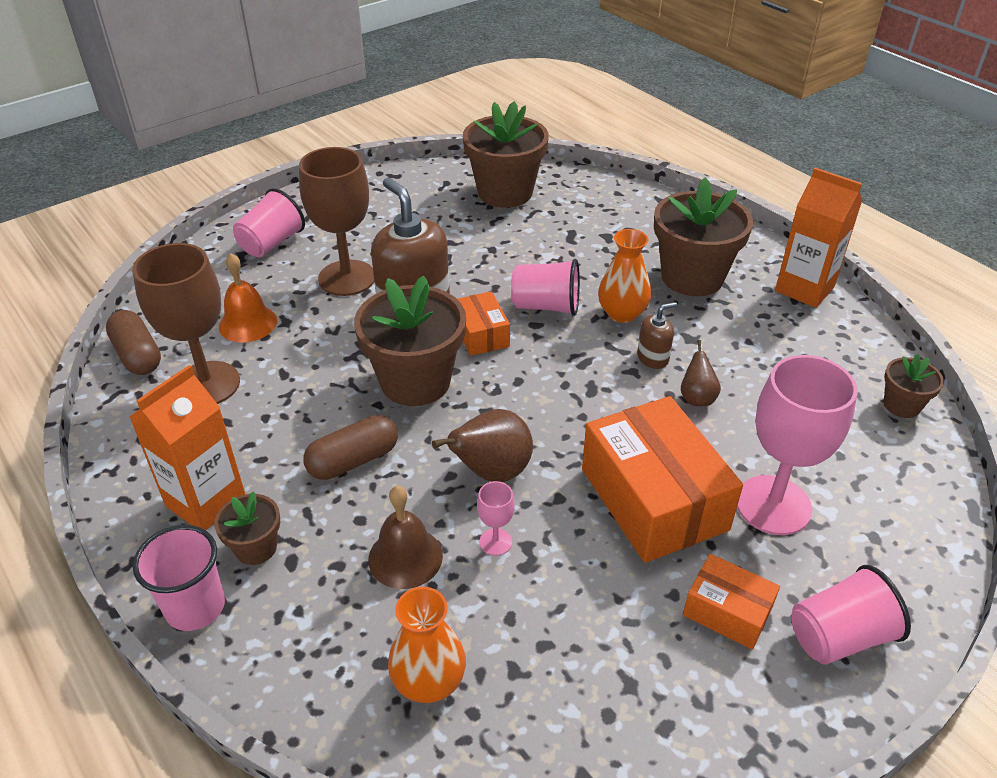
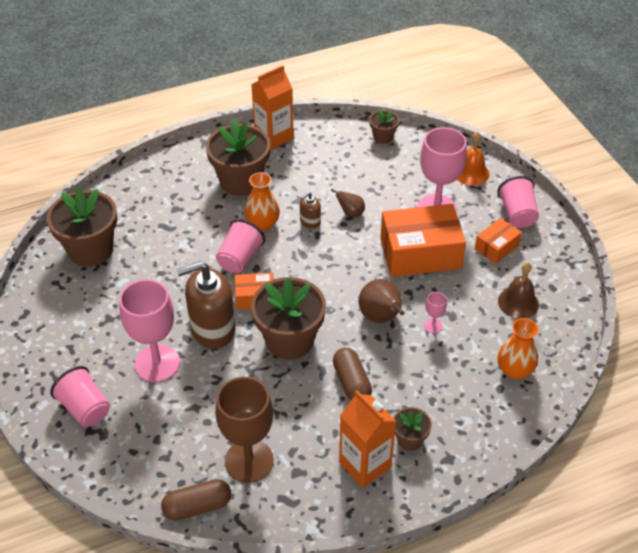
camera: 75 degrees left, 5 degrees up
(195, 607) = (447, 472): pink cup -> none
(248, 323) = (187, 431): orange bell -> orange bell (471, 173)
(347, 278) = (157, 363): brown goblet -> pink goblet
(405, 557) = (434, 368): brown bell -> brown bell (518, 302)
(653, 358) = (310, 221): brown soap dispenser -> brown soap dispenser turned 120 degrees counterclockwise

